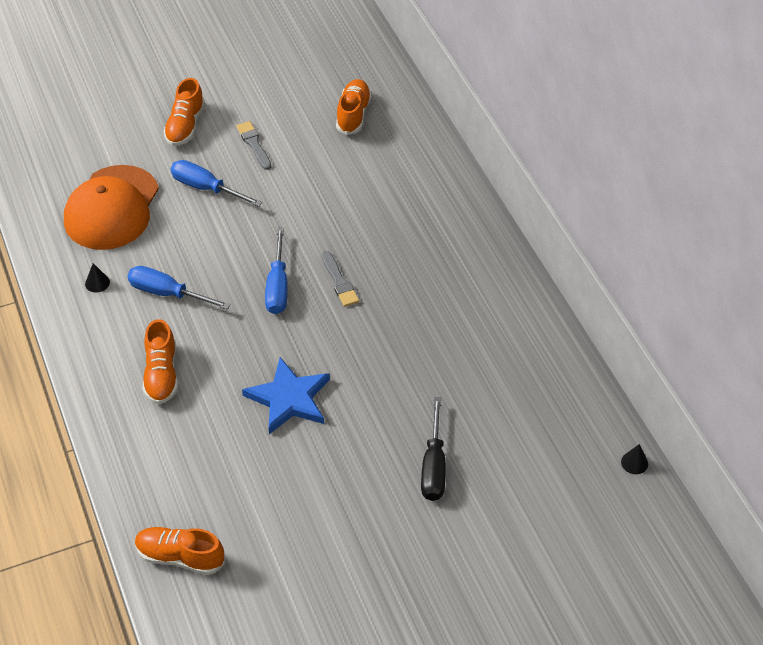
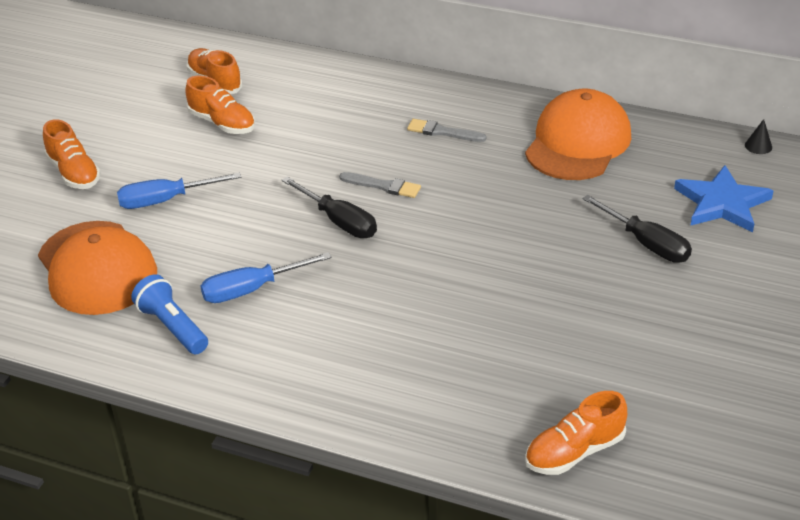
camera: 45 degrees left, 10 degrees down
(97, 283) = (172, 327): black cone -> blue flashlight
(161, 375) = (342, 346): orange shoe -> orange shoe (222, 123)
(254, 144) = (160, 148): grey brush -> grey brush (442, 132)
(278, 286) = (339, 221): blue screwdriver -> black screwdriver
(289, 398) = (473, 283): blue star -> blue star (722, 203)
(511, 352) = (578, 142): none -> orange cap

